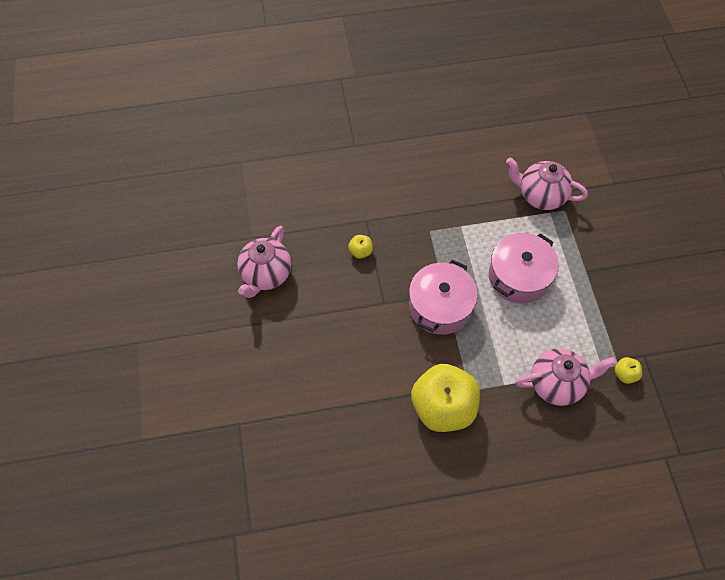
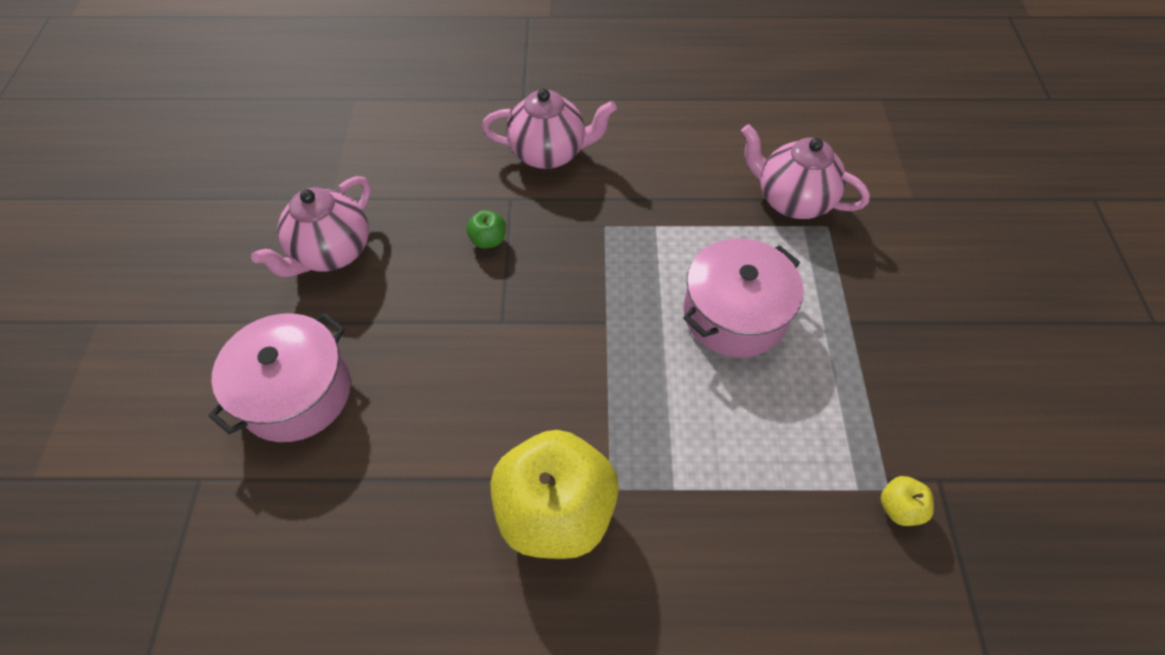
camera: 10 degrees right, 5 degrees down
(360, 251) = (488, 240): yellow apple -> green apple
(440, 306) = (593, 341): pink pot -> pink pot (296, 392)
(557, 383) = (770, 504): pink teapot -> pink teapot (549, 153)

